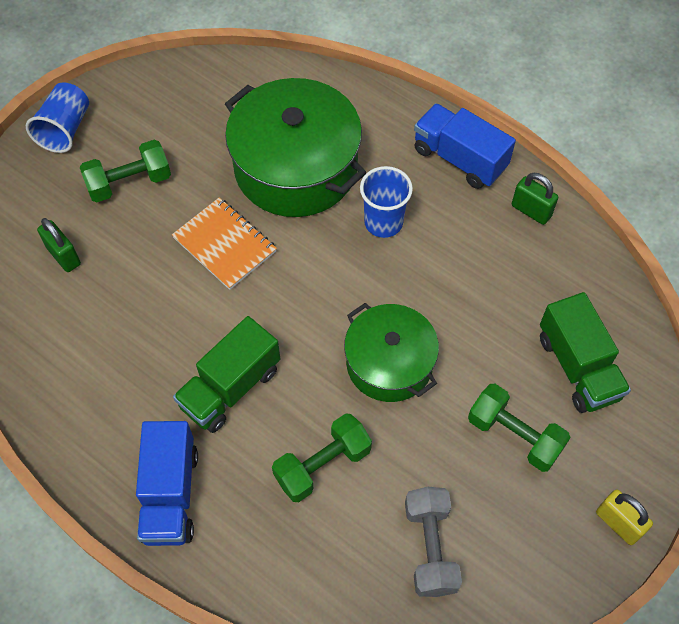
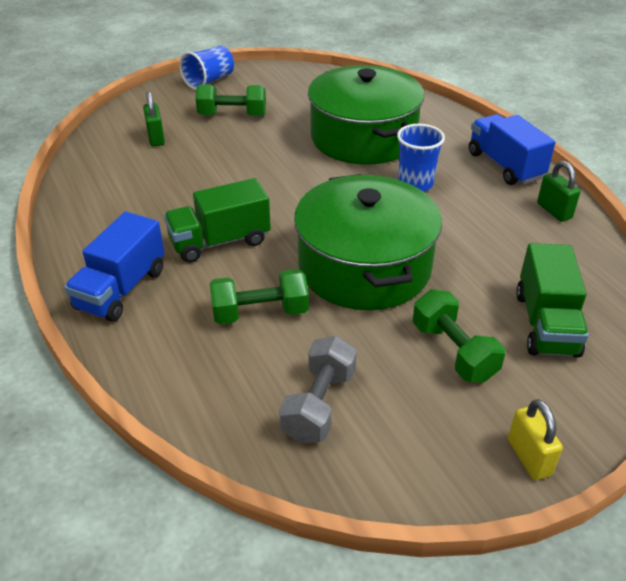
camera: 25 degrees right, 20 degrees down
(225, 245) = (277, 163): orange notebook -> none
(389, 363) = (364, 267): green pot -> green pot, size x1.58

